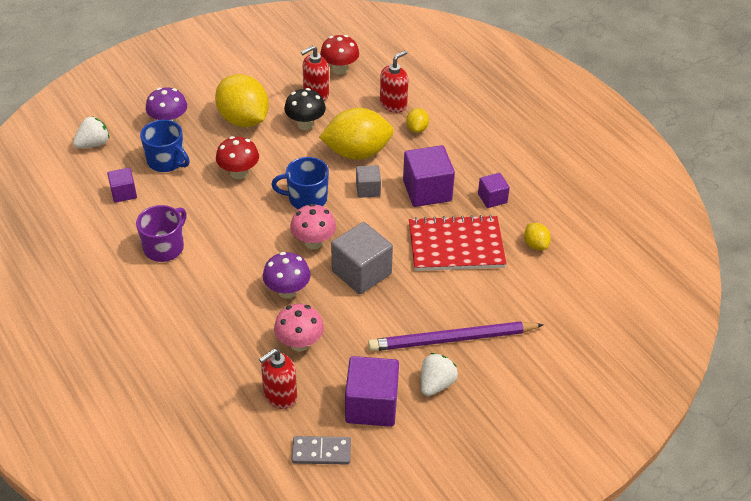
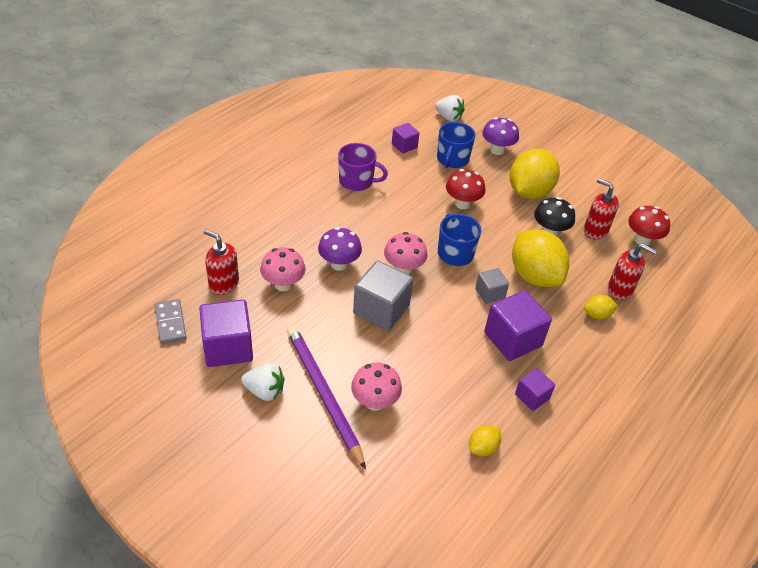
camera: 70 degrees right, 0 degrees up
(456, 245) = (448, 376): red notebook -> none
(470, 304) = (375, 402): none -> pink mushroom

